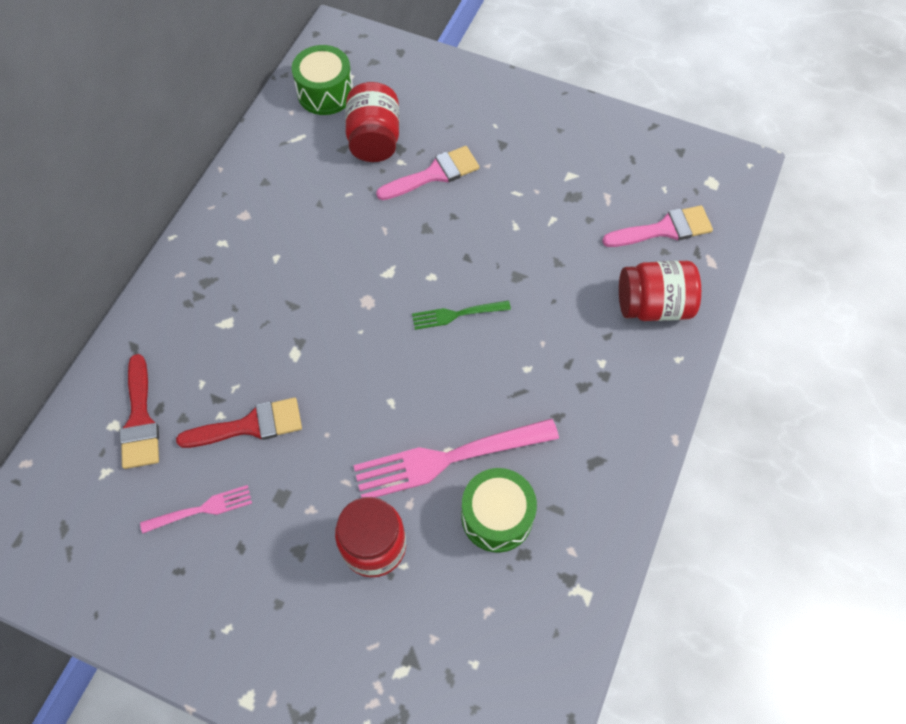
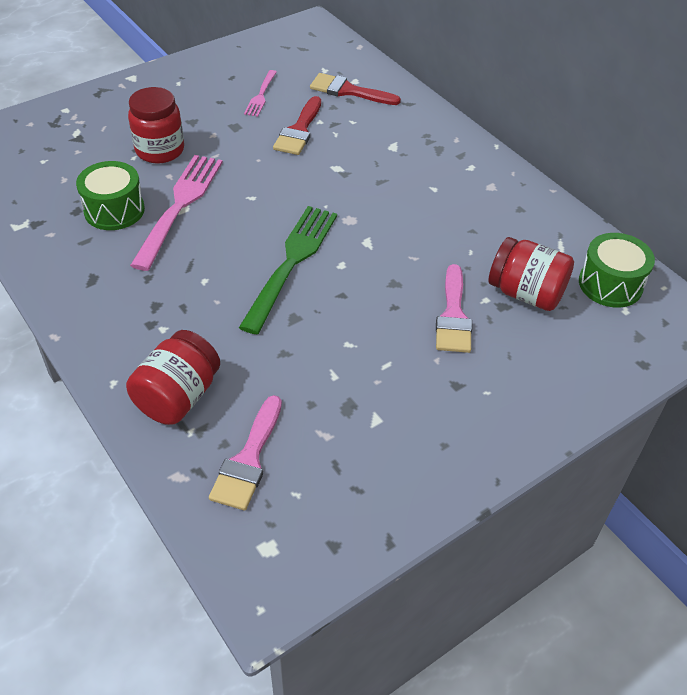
camera: 120 degrees right, 15 degrees down
(457, 314) = (291, 263): green fork -> green fork, size x1.94

